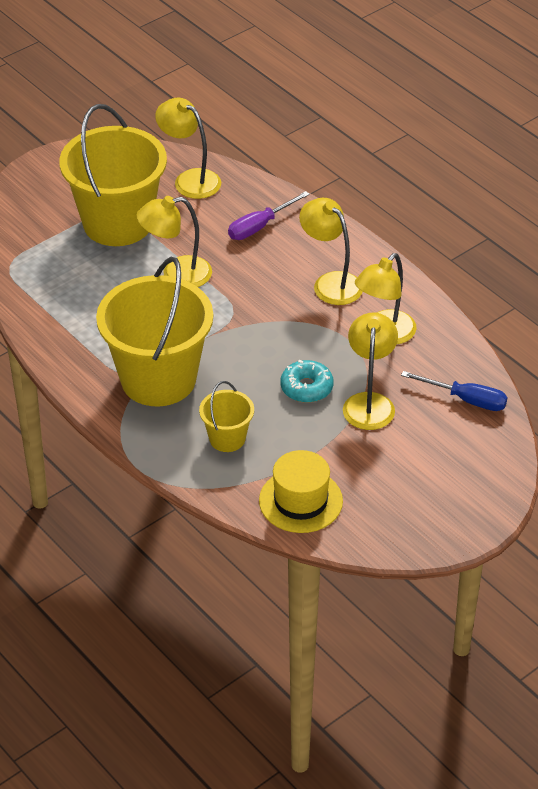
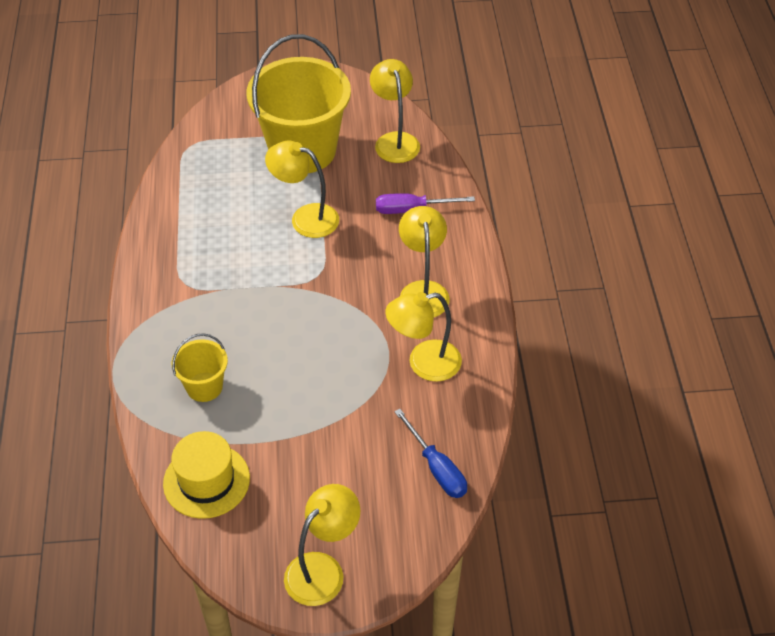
camera: 35 degrees right, 5 degrees up
(158, 379) = (203, 302): yellow bucket -> none
(306, 388) = (311, 377): turquoise donut -> none
(369, 402) = (350, 421): yellow lamp -> yellow lamp (323, 569)

